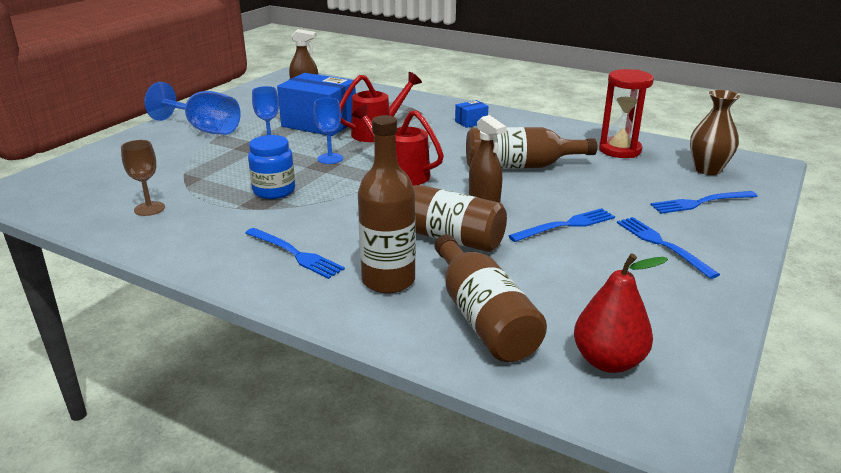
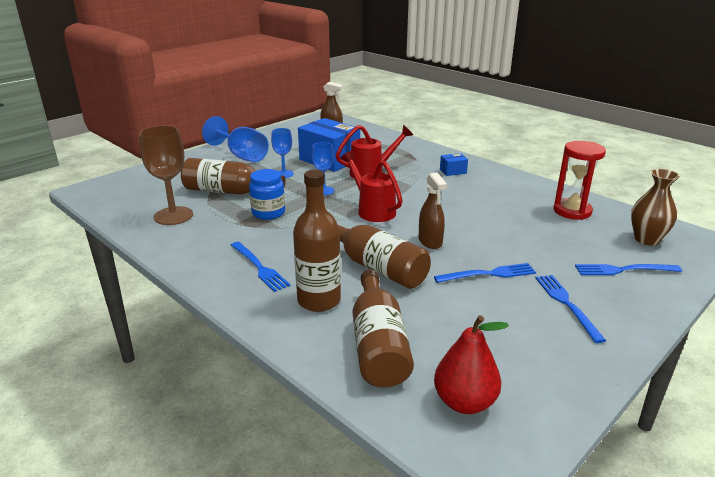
camera: 15 degrees right, 0 degrees up
(149, 209) = (173, 216): brown goblet -> brown goblet, size x1.69
(520, 166) = (475, 216): brown bottle -> brown bottle (228, 191)

